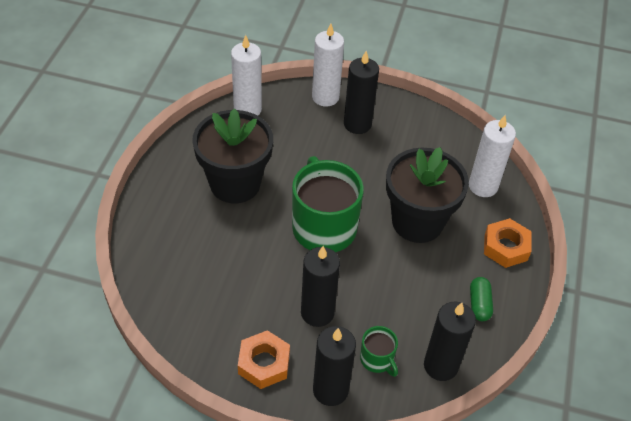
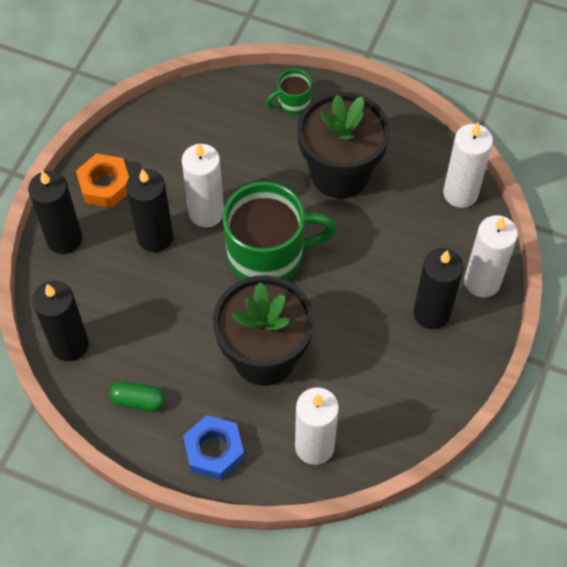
camera: 100 degrees right, 10 degrees up
(286, 275) = (206, 213): none -> white candle
(377, 359) = (89, 285): green mug -> green mug (292, 103)
(505, 247) = (214, 450): orange nut -> blue nut

